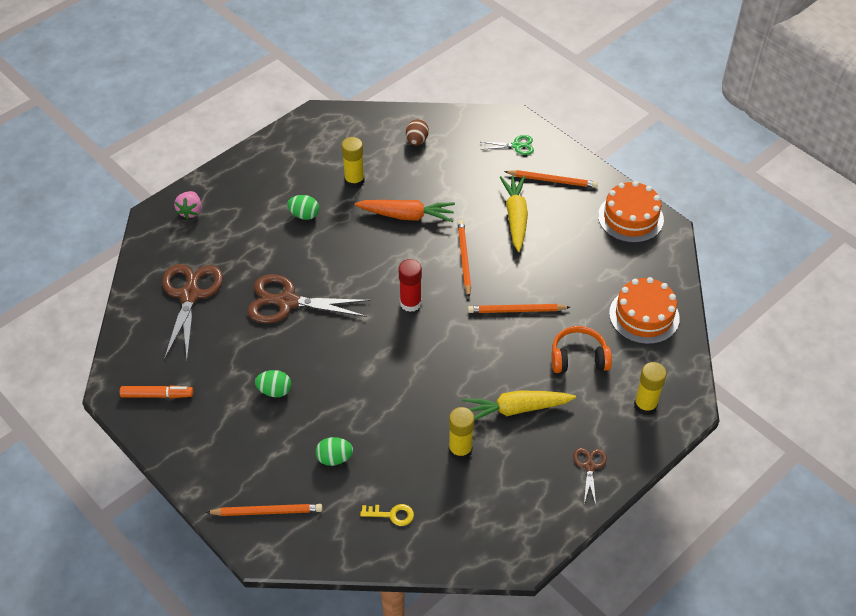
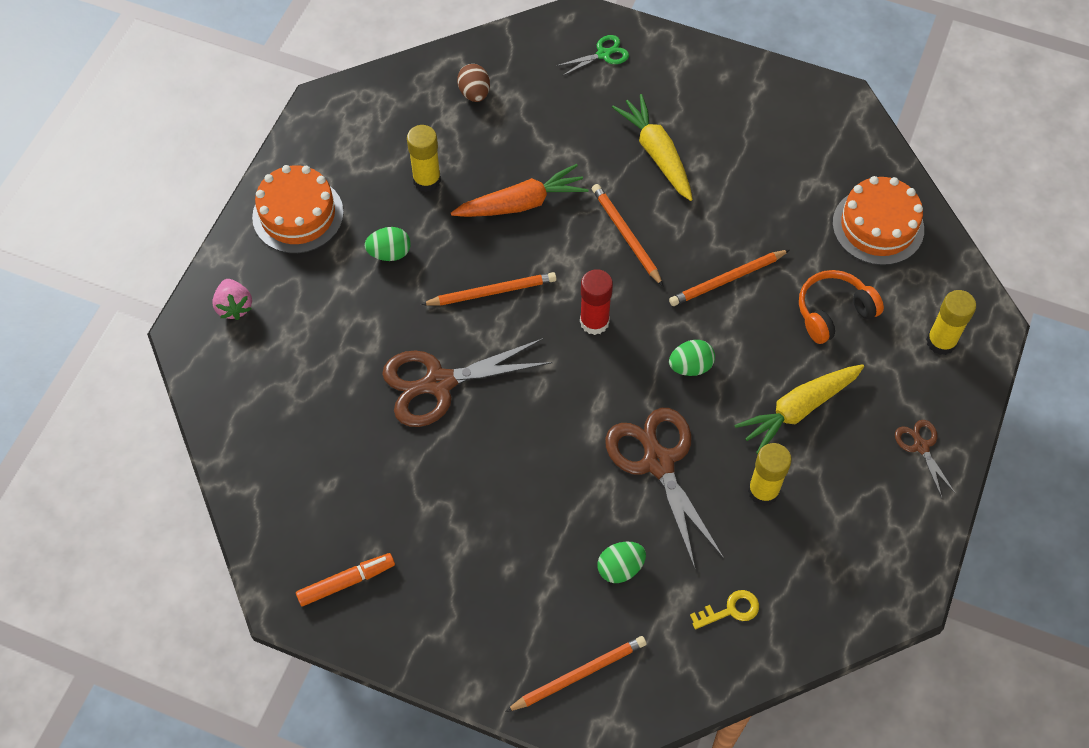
camera: 25 degrees left, 10 degrees up
(190, 295) = (306, 426): brown scissors -> brown scissors (658, 462)
(275, 391) = (494, 511): green egg -> green egg (690, 366)
(552, 180) = (673, 86): orange pencil -> orange pencil (491, 291)
(630, 218) = (793, 102): orange cake -> orange cake (298, 215)

